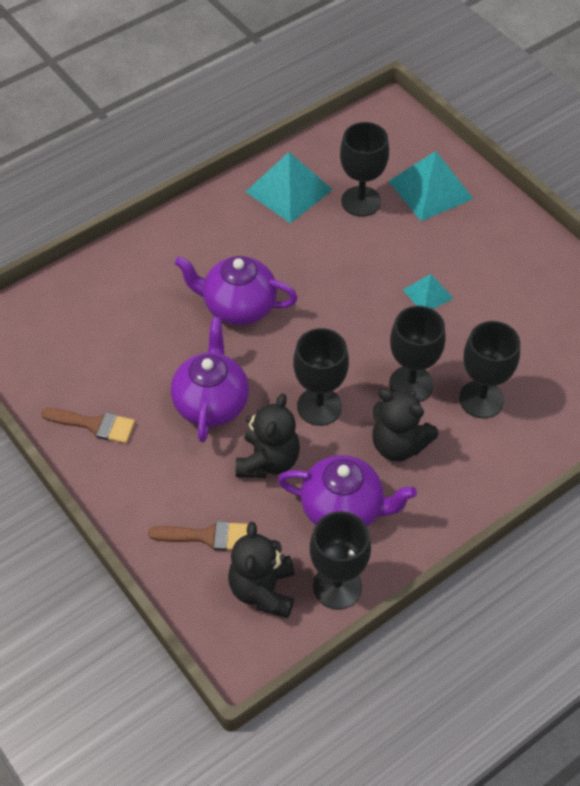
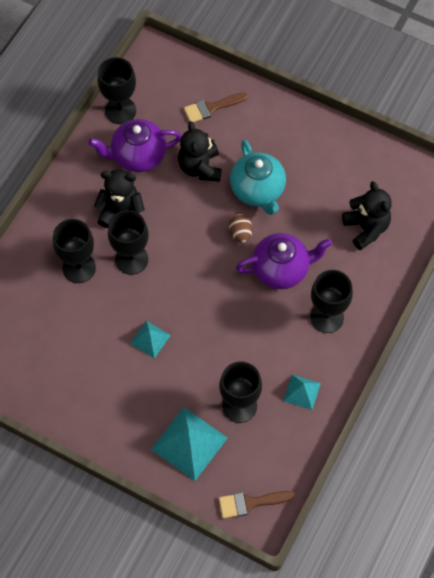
camera: 155 degrees right, 10 degrees up
(94, 425) = (323, 146): brown brush -> brown brush (250, 503)
(211, 403) = (258, 190): purple teapot -> turquoise teapot
(263, 362) = (240, 234): none -> brown egg
(263, 590) = (162, 91): black teddy bear -> black teddy bear (366, 228)
(288, 190) = (302, 392): turquoise pyramid -> turquoise pyramid, size x0.55
(319, 406) = (186, 217): black goblet -> black goblet (327, 317)

